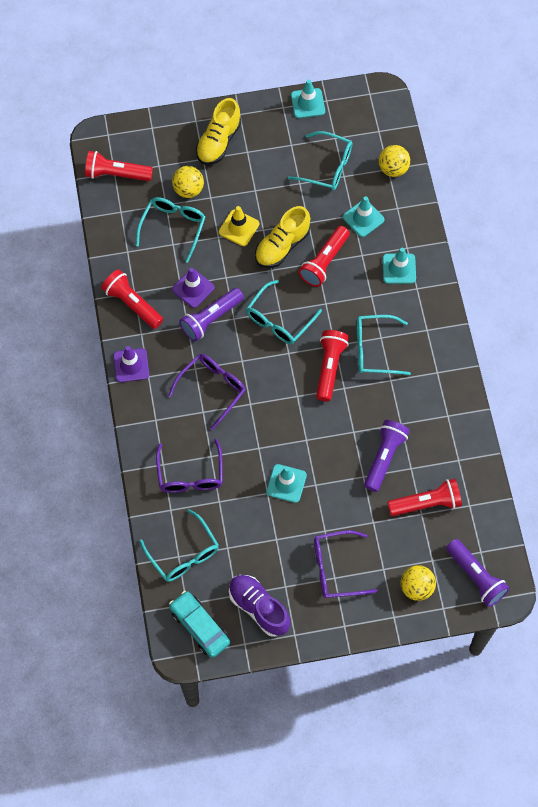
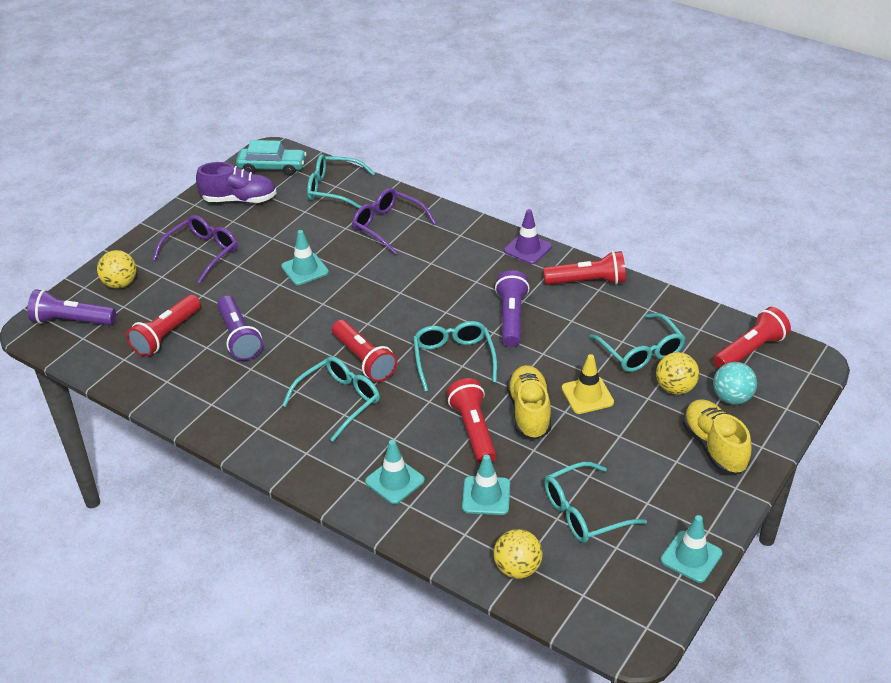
camera: 135 degrees right, 25 degrees down
(169, 157) = (732, 398): none -> turquoise ball
(193, 288) = (557, 325): purple traffic cone -> none
(212, 388) = (443, 279): purple glasses -> none

